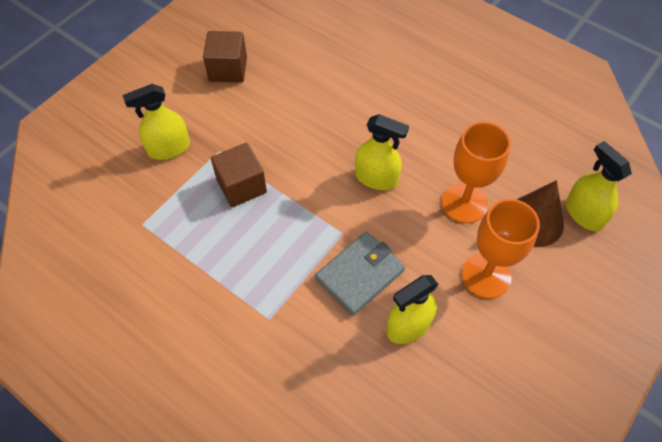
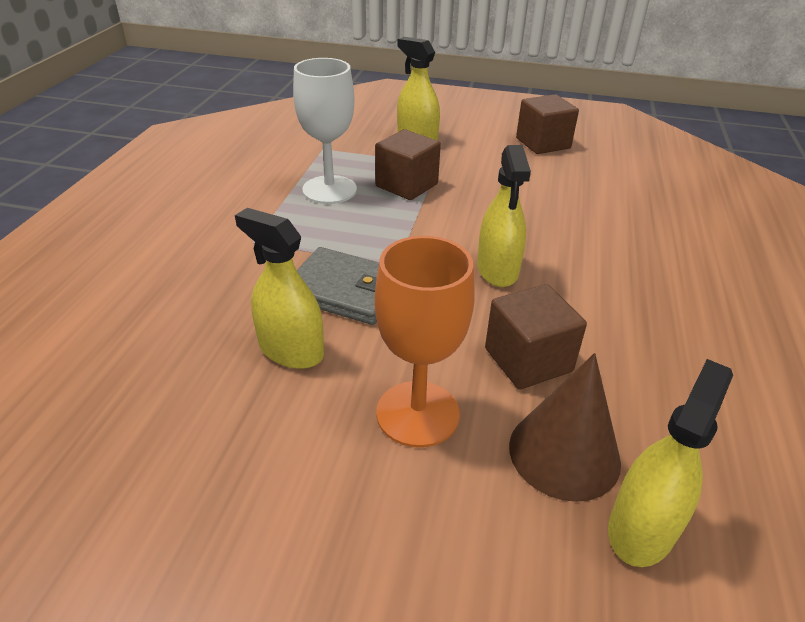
camera: 65 degrees right, 20 degrees down
(219, 242) = (329, 190): none -> white goblet
(464, 203) = (528, 360): orange goblet -> brown cube

